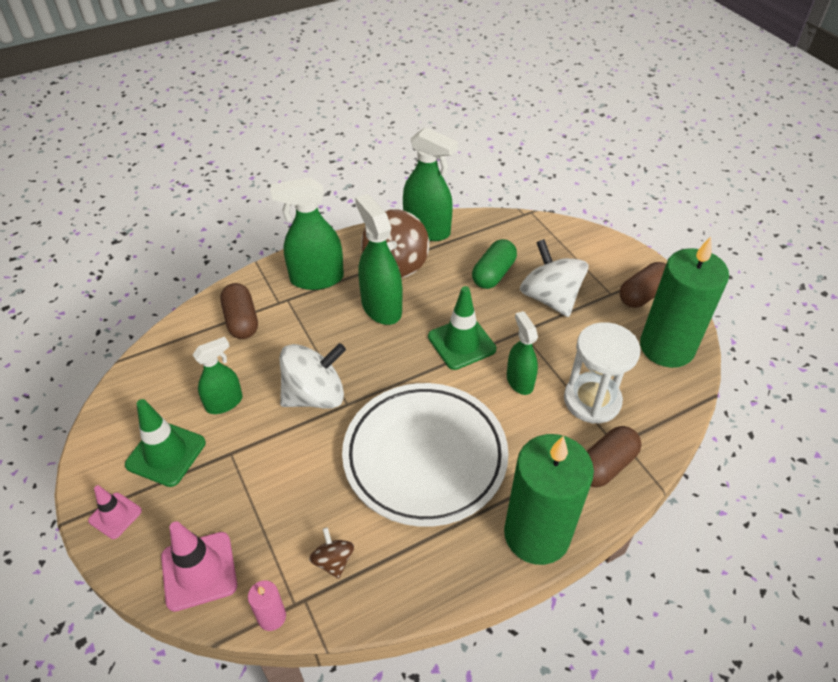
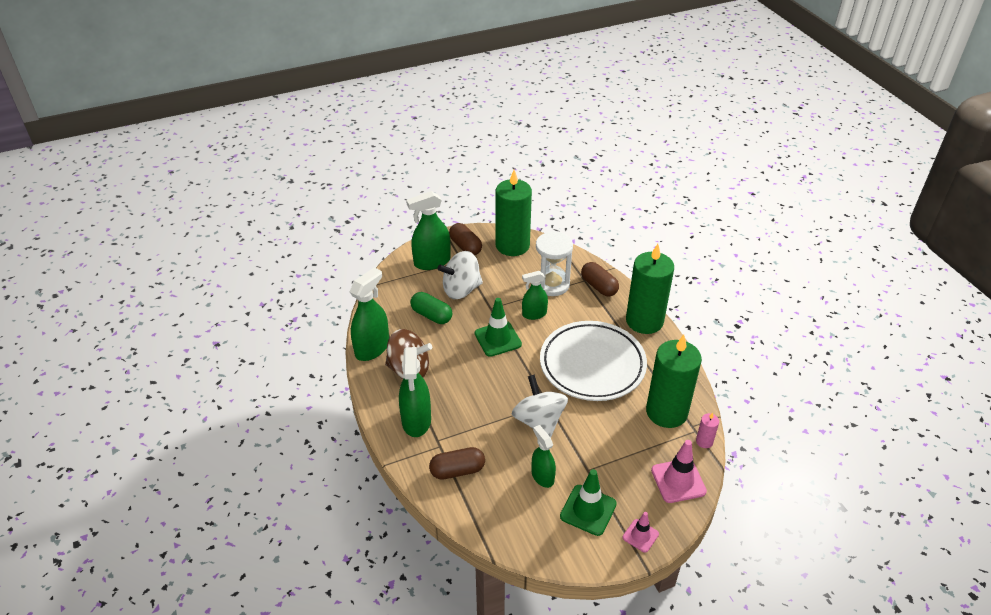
camera: 85 degrees left, 5 degrees down
(333, 561) = (666, 412): brown spinning top -> green candle
(381, 307) = (456, 381): green spray bottle -> green spray bottle (432, 262)

